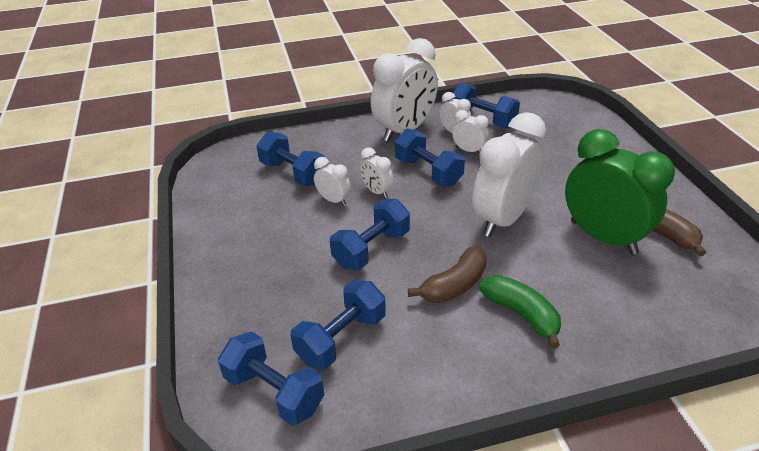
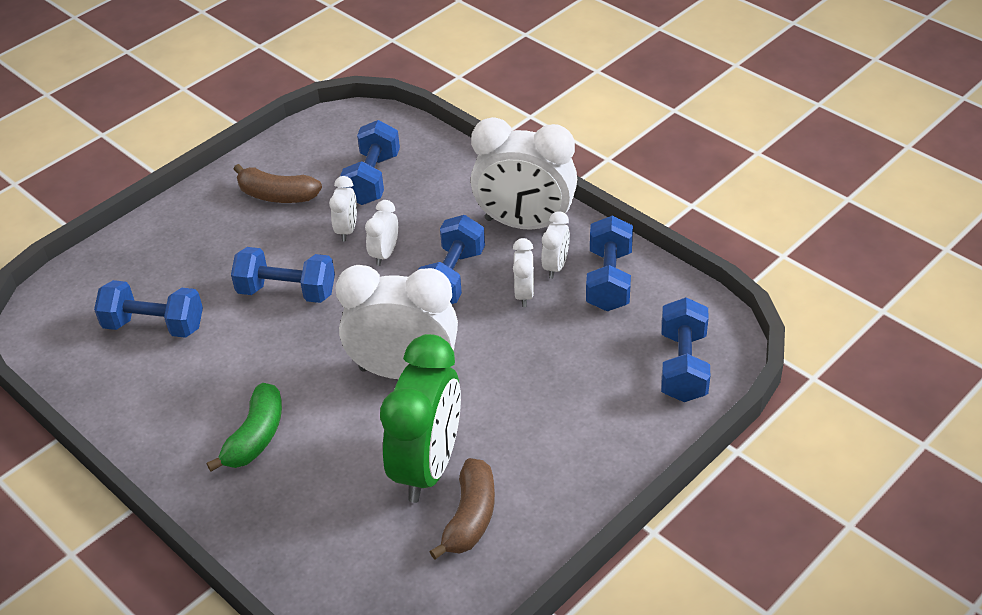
camera: 60 degrees right, 5 degrees up
(274, 392) = (75, 314): blue dumbbell -> blue dumbbell (683, 366)
(454, 285) = (269, 372): brown banana -> brown banana (277, 195)

